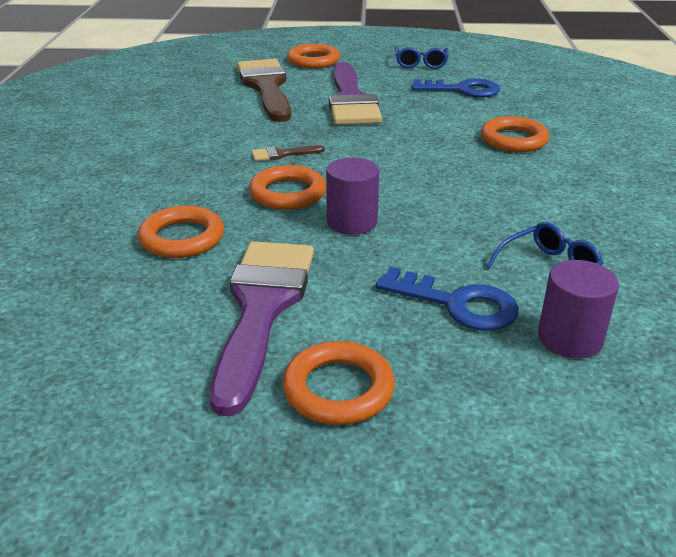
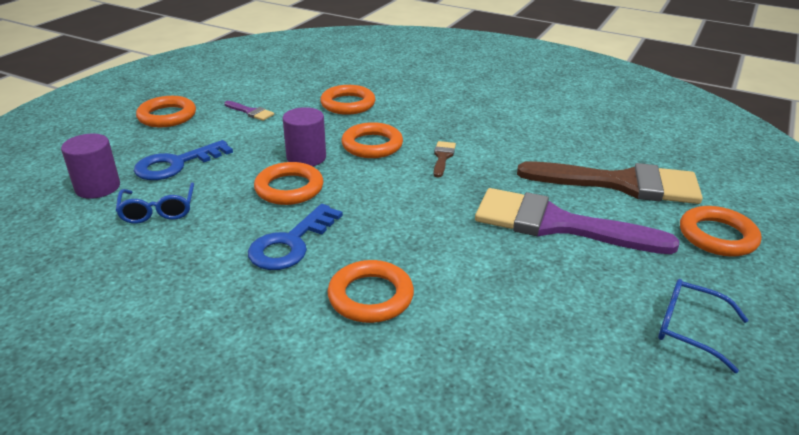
camera: 115 degrees right, 0 degrees up
(262, 308) = (251, 112): purple brush -> purple brush, size x0.40
(422, 211) = (289, 188): none -> orange ring
(462, 90) = (554, 325): blue key -> blue key (291, 243)

